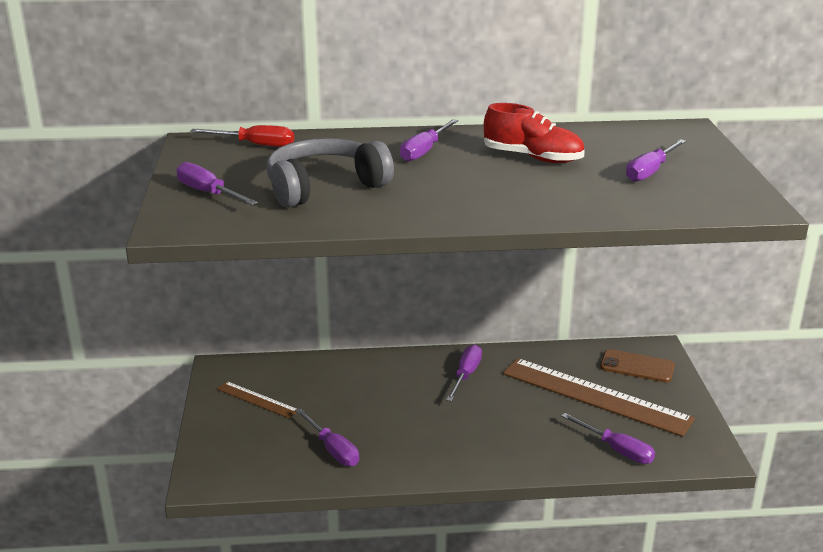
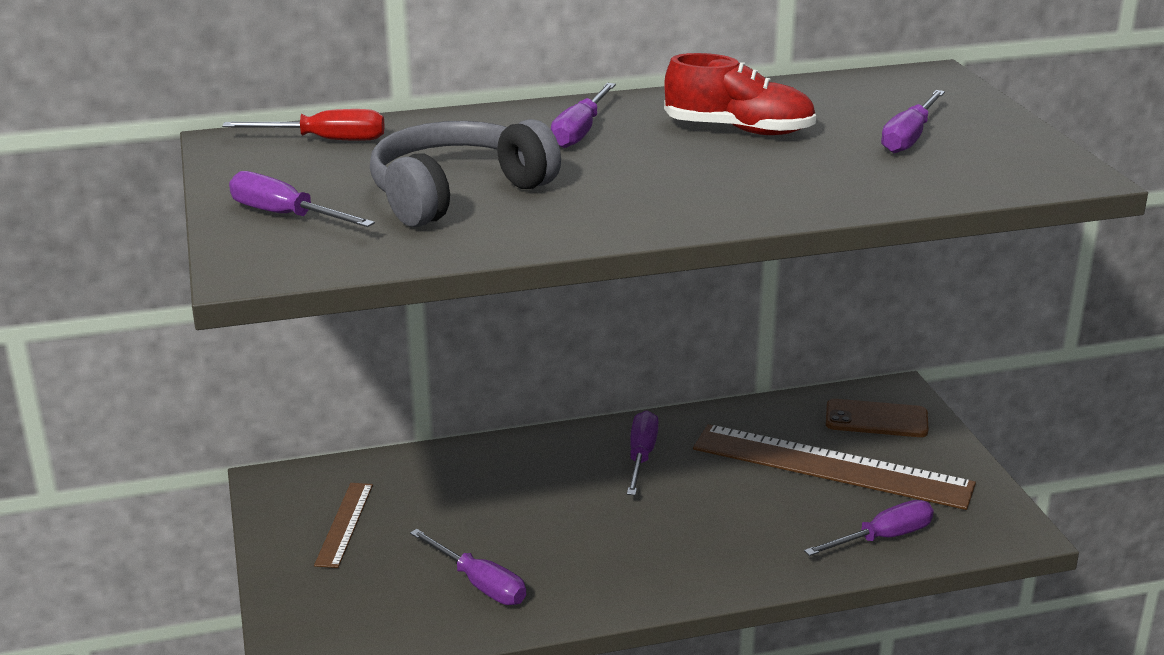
camera: 10 degrees left, 0 degrees up
(257, 400) = (344, 524): brown ruler -> brown ruler turned 75 degrees clockwise
(617, 450) = (883, 538): purple screwdriver -> purple screwdriver turned 60 degrees counterclockwise

